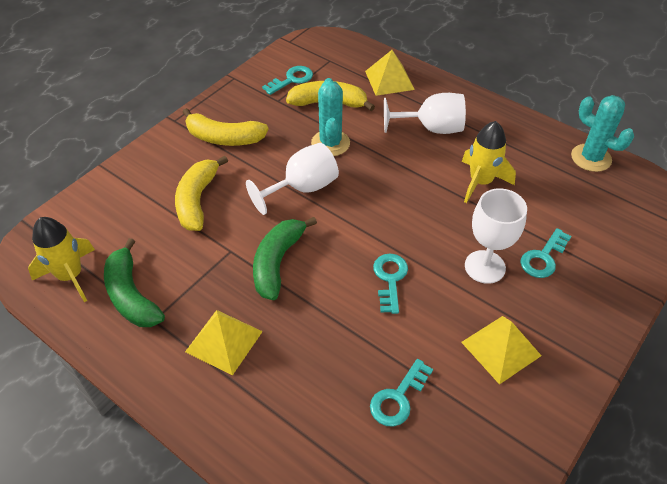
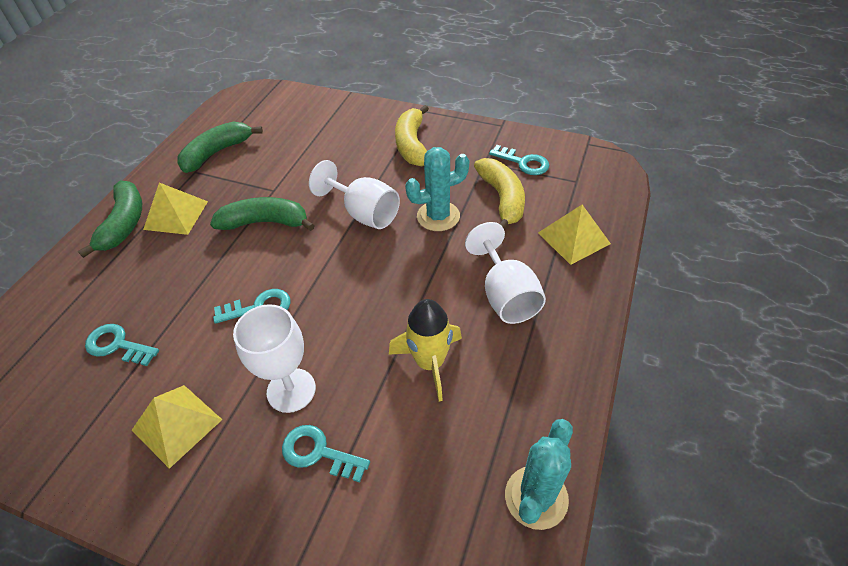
camera: 75 degrees right, 0 degrees up
(70, 276) = (231, 119): yellow rocket -> none
(197, 200) = (326, 154): yellow banana -> none
(211, 395) = (124, 224): none -> green banana

